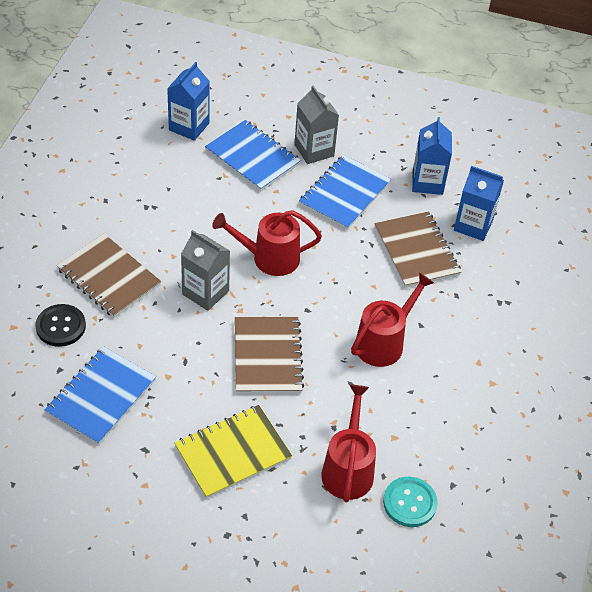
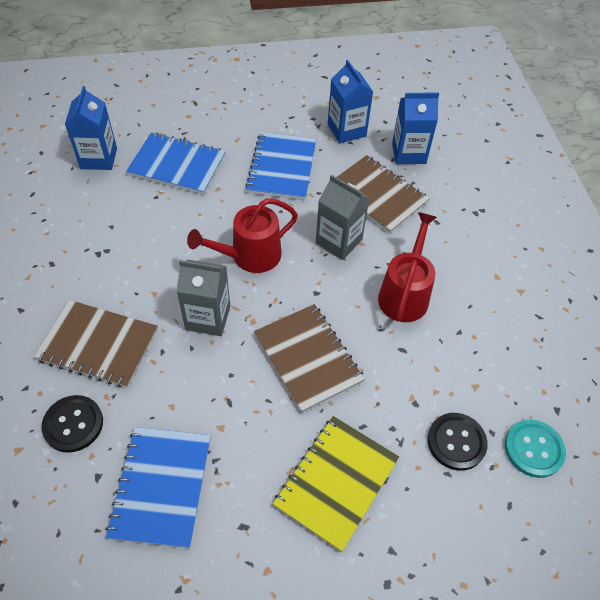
camera: 25 degrees left, 5 degrees up
(314, 150) = (230, 138): grey carton -> grey carton (338, 241)
(348, 469) = (456, 442): red watering can -> black button

